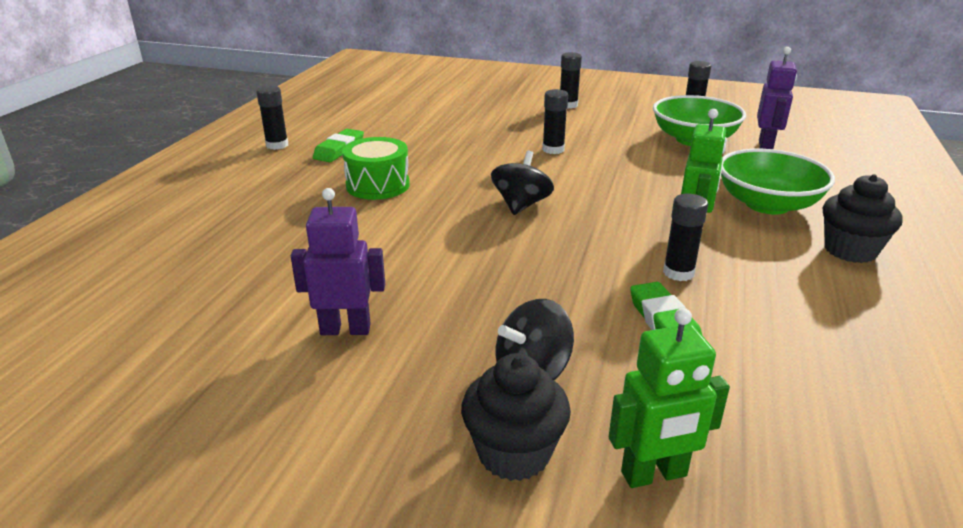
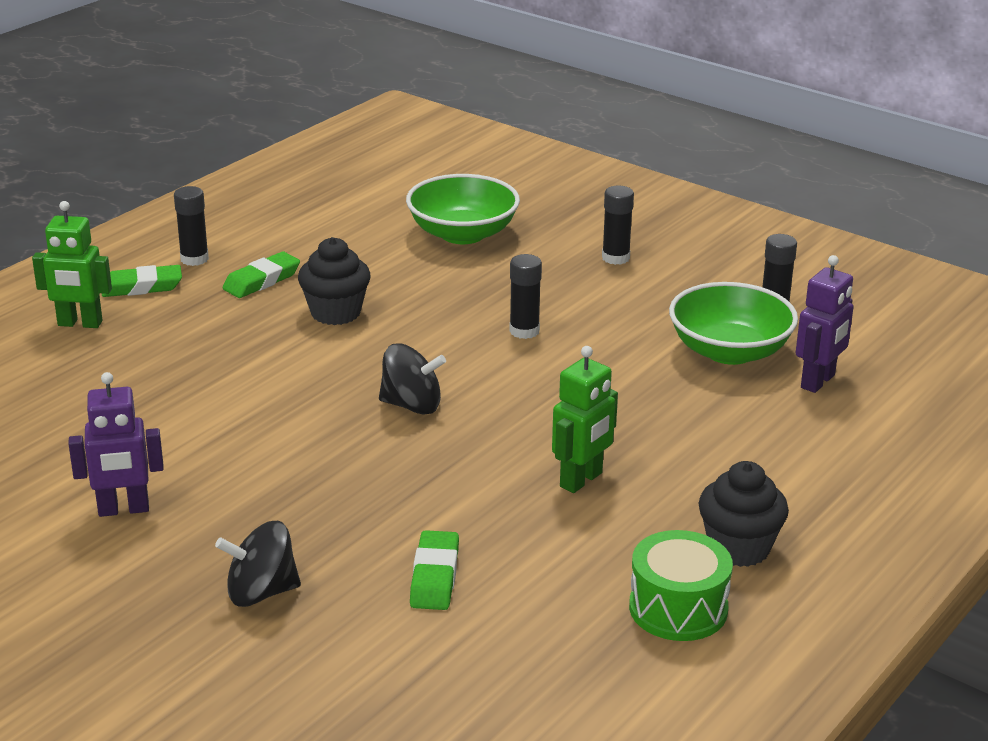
camera: 20 degrees right, 0 degrees up
(247, 167) = (142, 287): none -> green eraser
(345, 329) = (123, 510): purple robot -> purple robot turned 150 degrees clockwise
(378, 185) = (270, 343): green drum -> green drum (678, 608)
(514, 453) = (188, 654): black cupcake -> black cupcake (335, 313)
(521, 205) = (412, 405): black spinning top -> black spinning top turned 60 degrees clockwise
(654, 474) = (289, 701): green robot -> green robot (80, 324)
(678, 273) = (507, 528): black glue stick -> none
(767, 204) = (712, 467): green bowl -> green bowl (462, 234)

